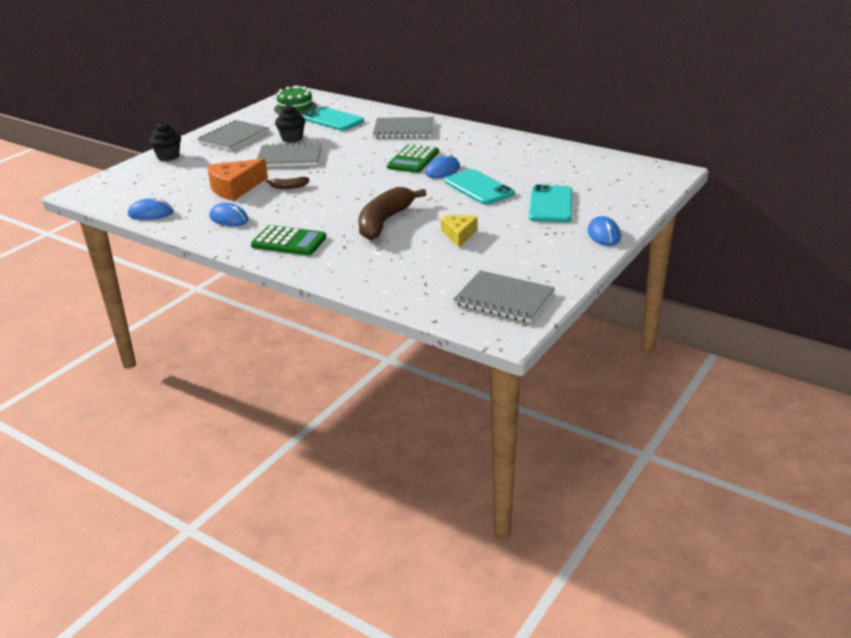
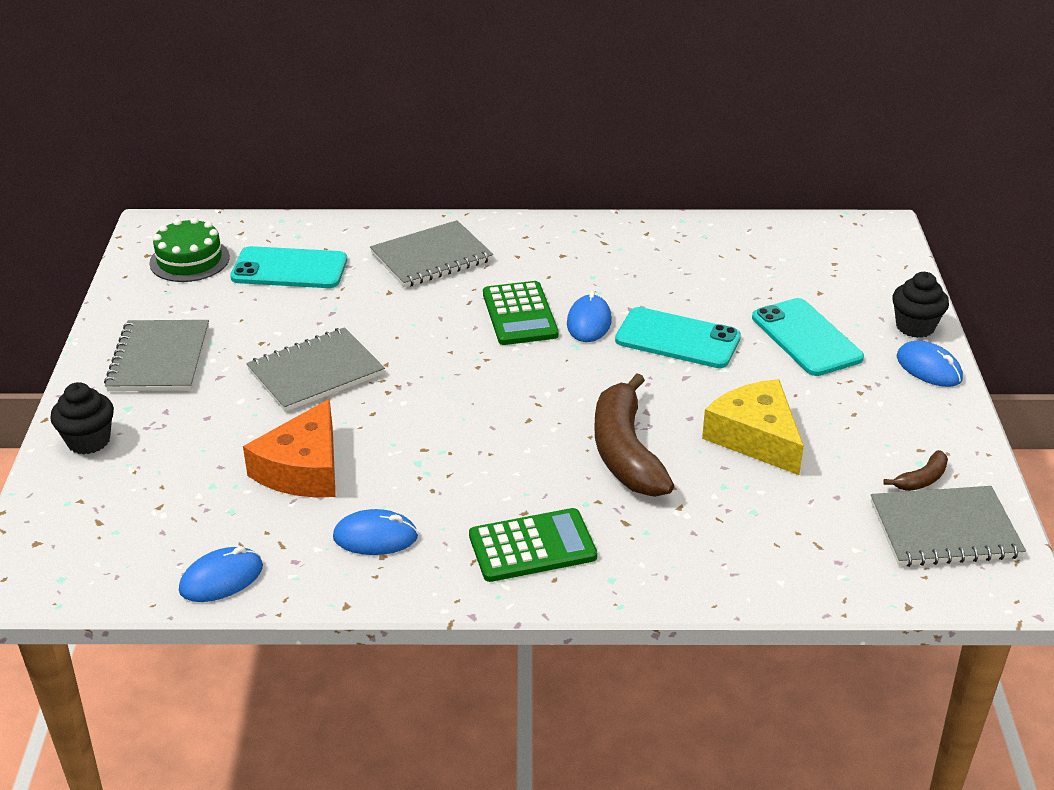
camera: 35 degrees left, 5 degrees up
(288, 187) = (392, 435): brown banana -> brown banana (921, 479)
(292, 138) = (269, 330): black cupcake -> black cupcake (915, 327)
(459, 235) = (755, 437): yellow cheese -> yellow cheese, size x1.58

